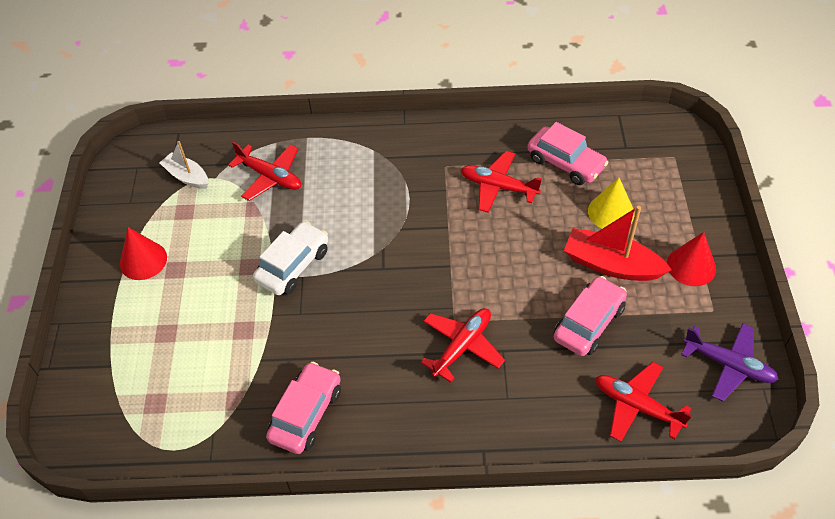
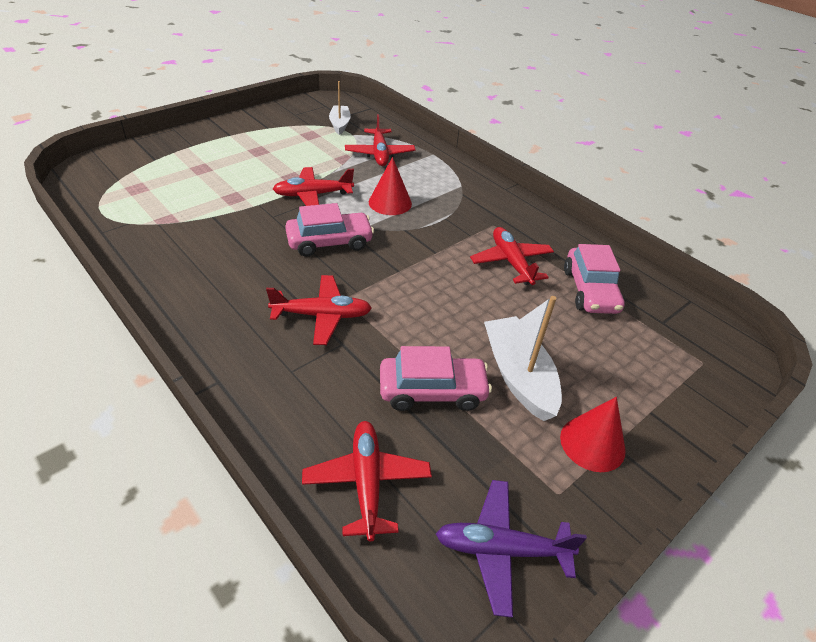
camera: 45 degrees right, 10 degrees down
(143, 260) = (253, 137): red cone -> red cone (390, 202)
(293, 265) = (313, 195): white car -> red plane
(306, 414) = (179, 259): pink car -> pink car (329, 242)
(611, 212) = (577, 346): yellow cone -> none
(611, 265) = (518, 375): red boat -> white boat
(728, 365) = (501, 549): purple plane -> purple plane turned 105 degrees clockwise

